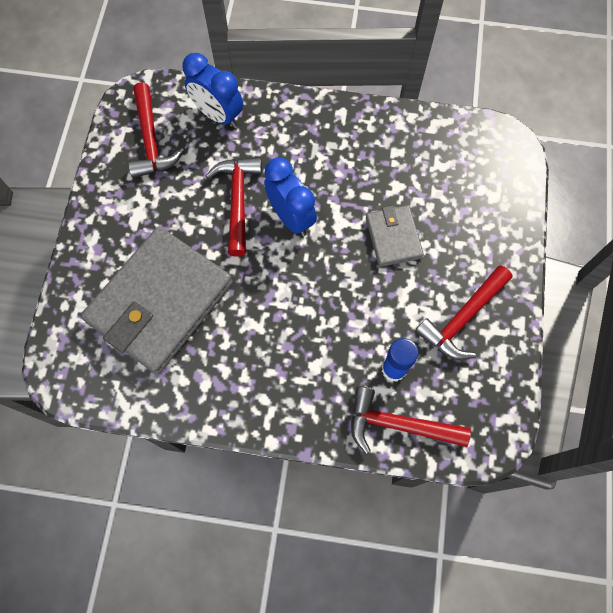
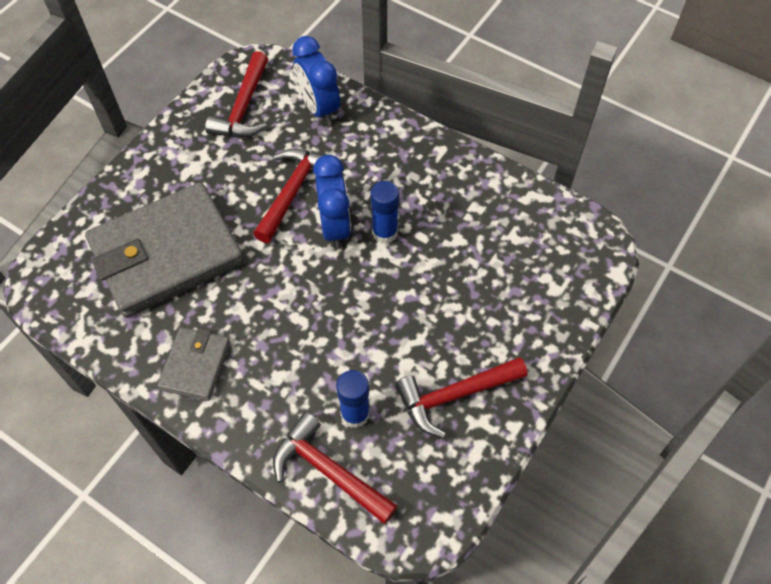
camera: 25 degrees right, 10 degrees down
(335, 205) = (384, 233): none -> blue glue stick
(393, 237) = (426, 287): grey wallet -> grey wallet (196, 365)

